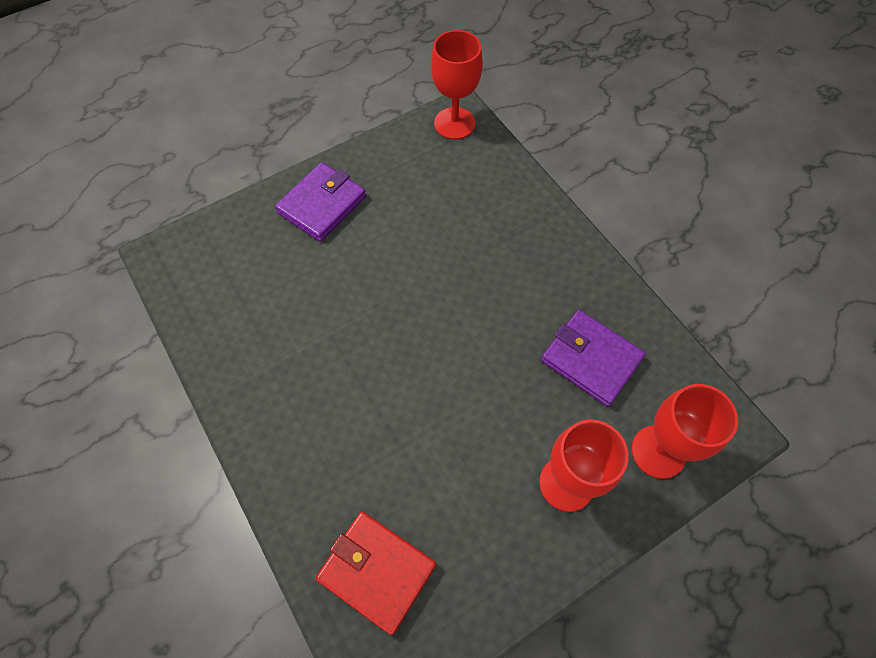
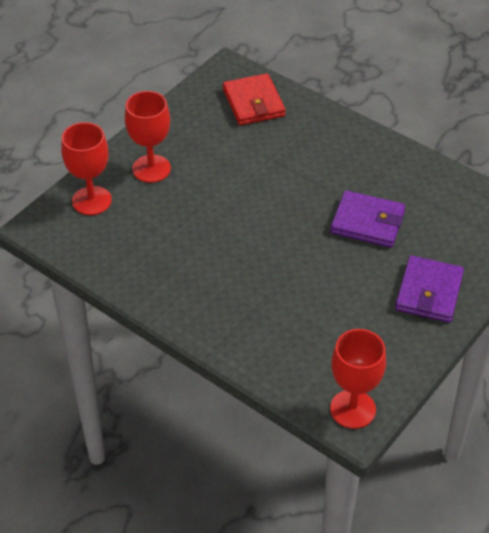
camera: 160 degrees right, 15 degrees down
(376, 572) = (253, 103): red wallet -> red wallet turned 60 degrees clockwise
(590, 359) = (153, 241): purple wallet -> purple wallet (367, 222)

